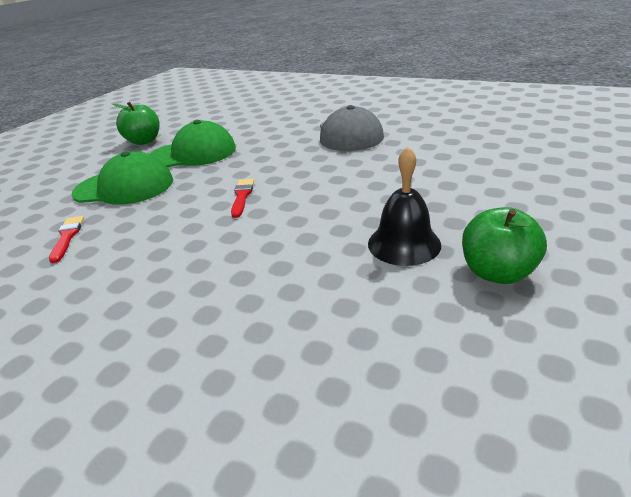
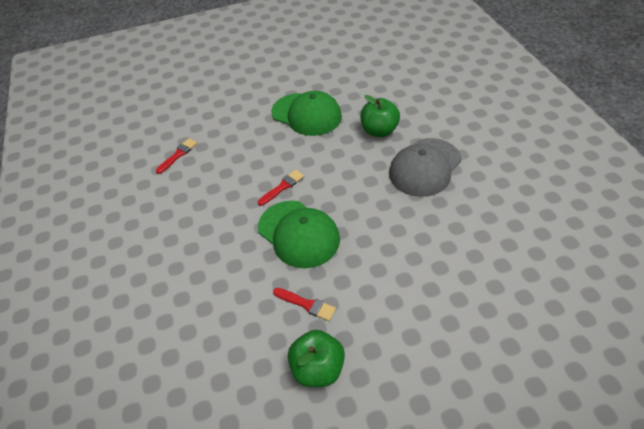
camera: 45 degrees right, 15 degrees up
(124, 187) = (239, 125): green cap -> green cap (298, 234)
(144, 141) = (296, 76): green apple -> green apple (379, 131)
(404, 243) = (306, 304): black bell -> red brush

